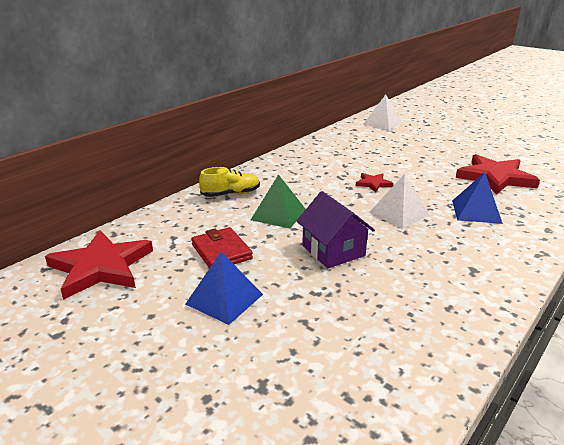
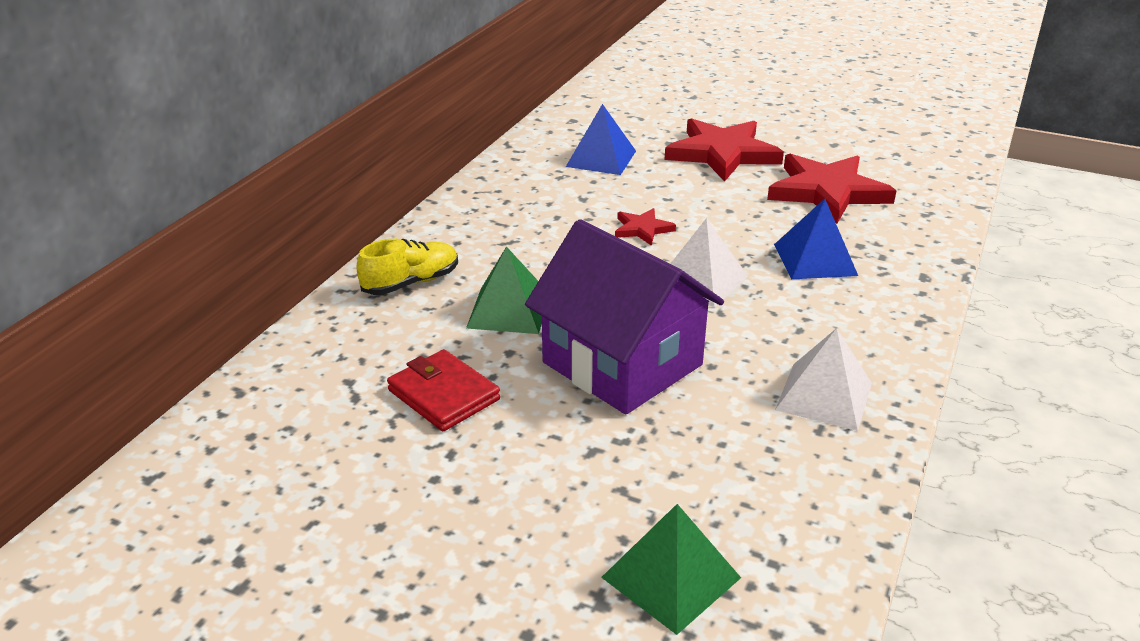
camera: 15 degrees left, 5 degrees up
(101, 267) = (250, 458): red star -> red star (722, 153)
(224, 299) = (485, 476): blue pyramid -> blue pyramid (601, 158)
(314, 381) = (670, 577): none -> green pyramid
(333, 251) = (622, 363): purple house -> purple house, size x1.54
(382, 123) = (617, 102): white pyramid -> white pyramid (824, 396)

